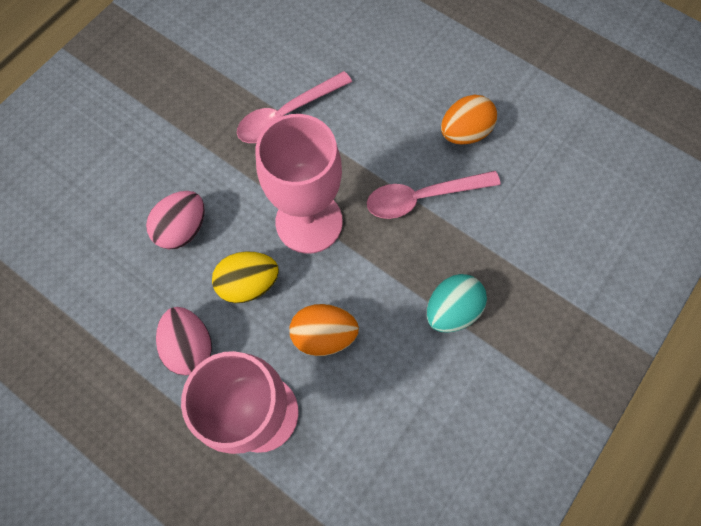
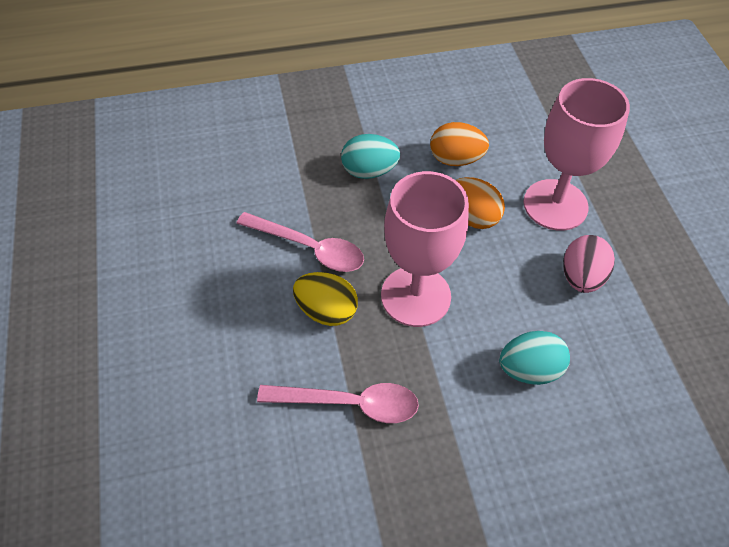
camera: 140 degrees left, 15 degrees down
(183, 229) = (529, 369): pink egg -> turquoise egg
(249, 283) = (502, 287): yellow egg -> yellow egg (326, 311)
(464, 133) = (221, 268): orange egg -> orange egg (455, 159)

